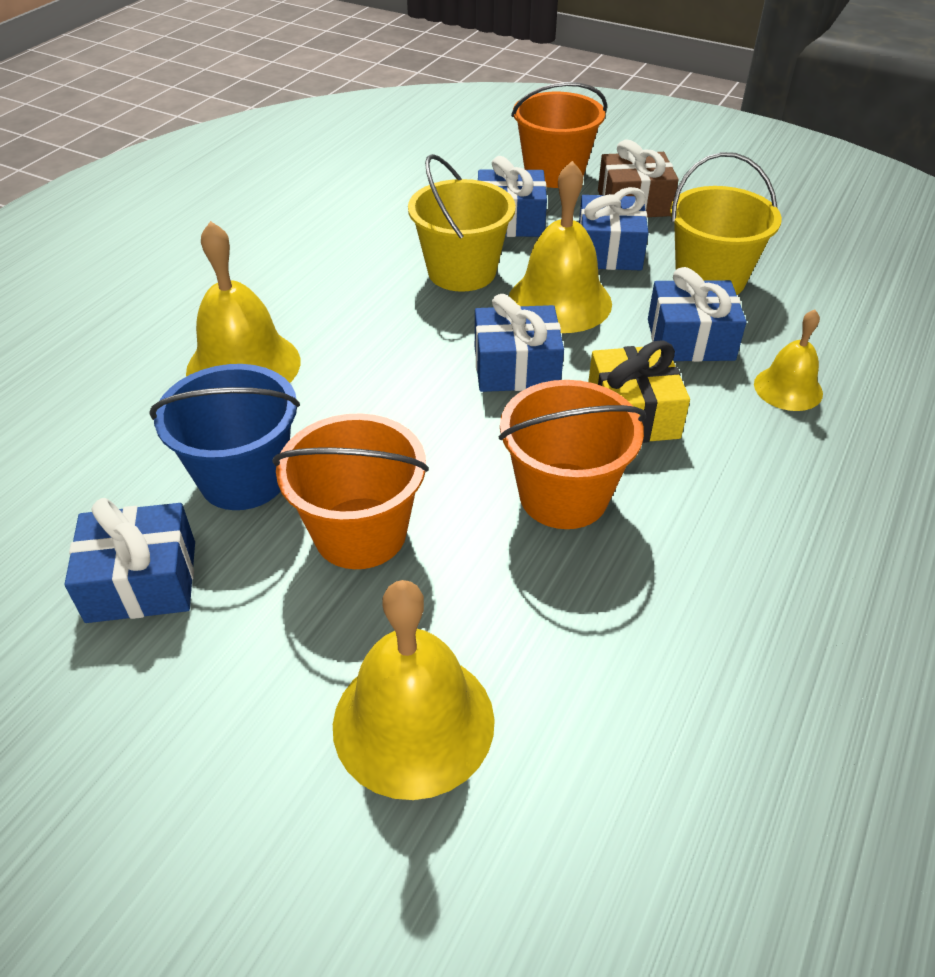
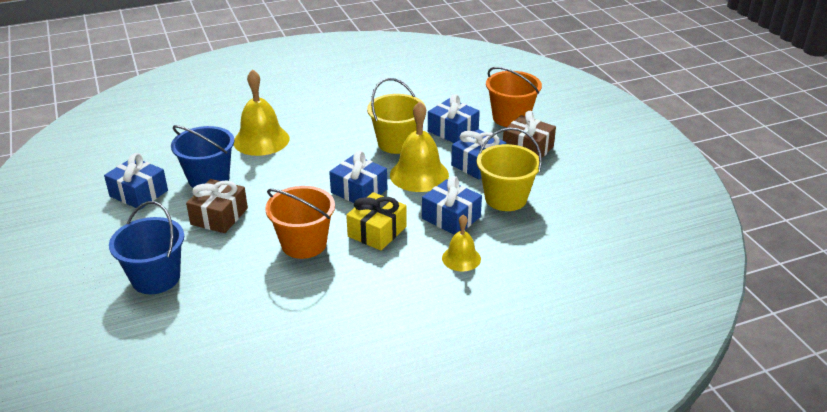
camera: 40 degrees right, 10 degrees down
(360, 533) = (219, 216): orange bucket -> brown gift
(413, 722) = (156, 278): yellow bell -> blue bucket

